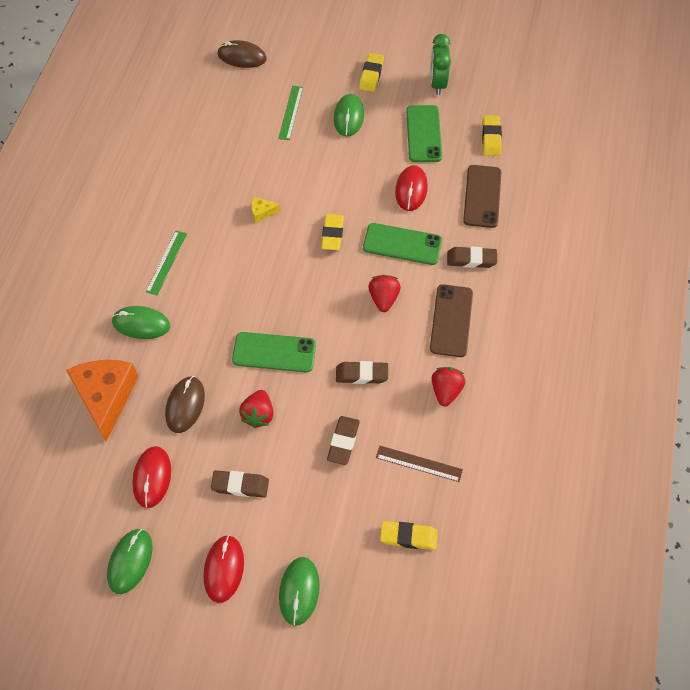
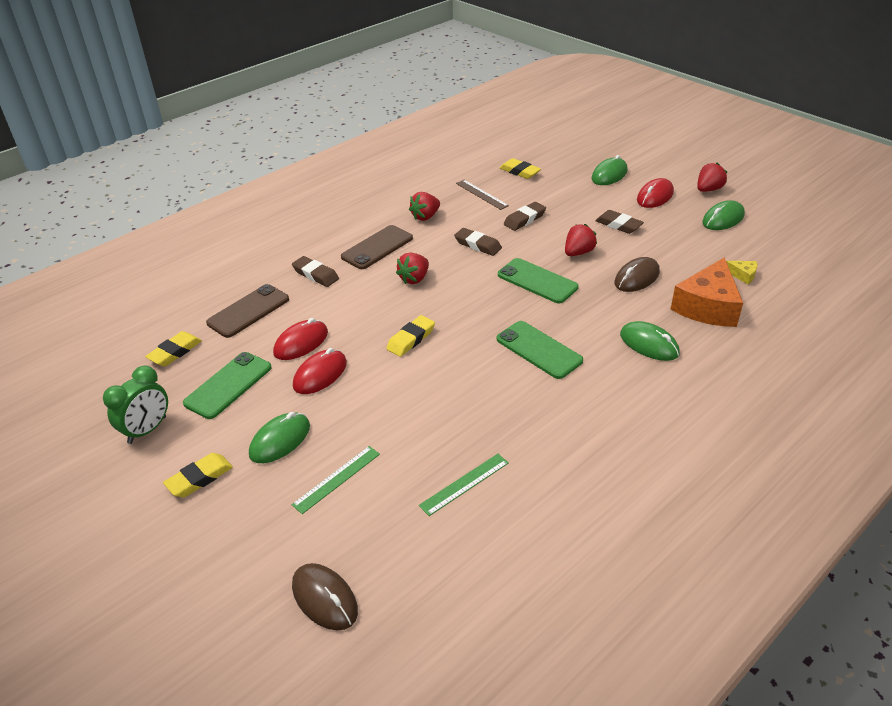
camera: 145 degrees left, 20 degrees down
(152, 477) = (686, 250): red mouse -> red mouse (320, 374)
(165, 622) = (708, 189): none -> red strawberry
(167, 262) = (595, 383): green ruler -> green ruler (464, 484)
(262, 212) = (462, 386): yellow cheese -> yellow cheese (743, 275)
(402, 244) = (358, 306): green phone -> green phone (539, 350)

